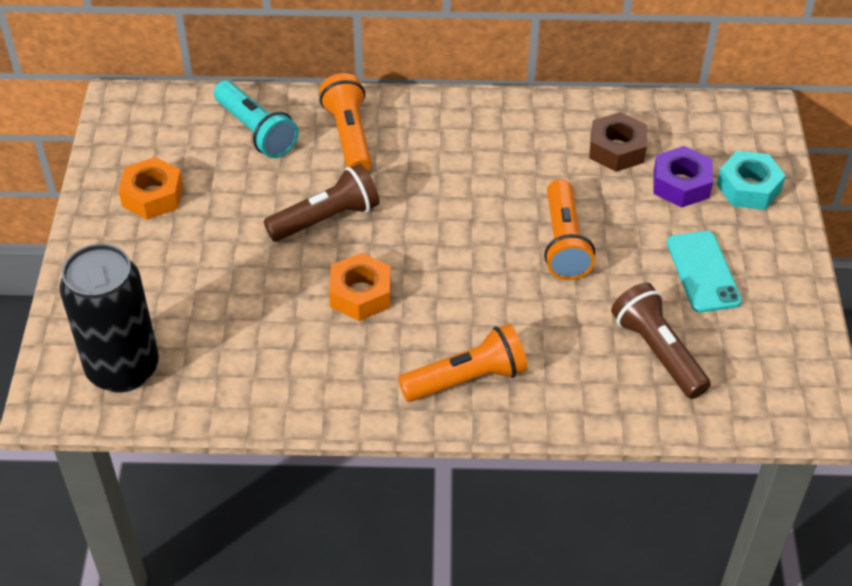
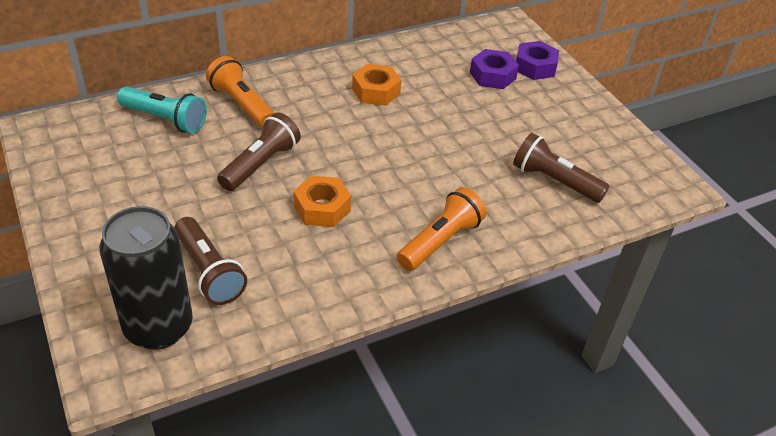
camera: 30 degrees left, 5 degrees down
(152, 196) = (105, 187): orange nut -> orange nut (376, 91)
(202, 327) = (209, 272): none -> brown flashlight
(564, 243) = (444, 132): orange flashlight -> none
(616, 149) = (436, 65): brown nut -> none
(703, 272) = (545, 123): turquoise phone -> none
(748, 188) = (535, 67): turquoise nut -> purple nut

